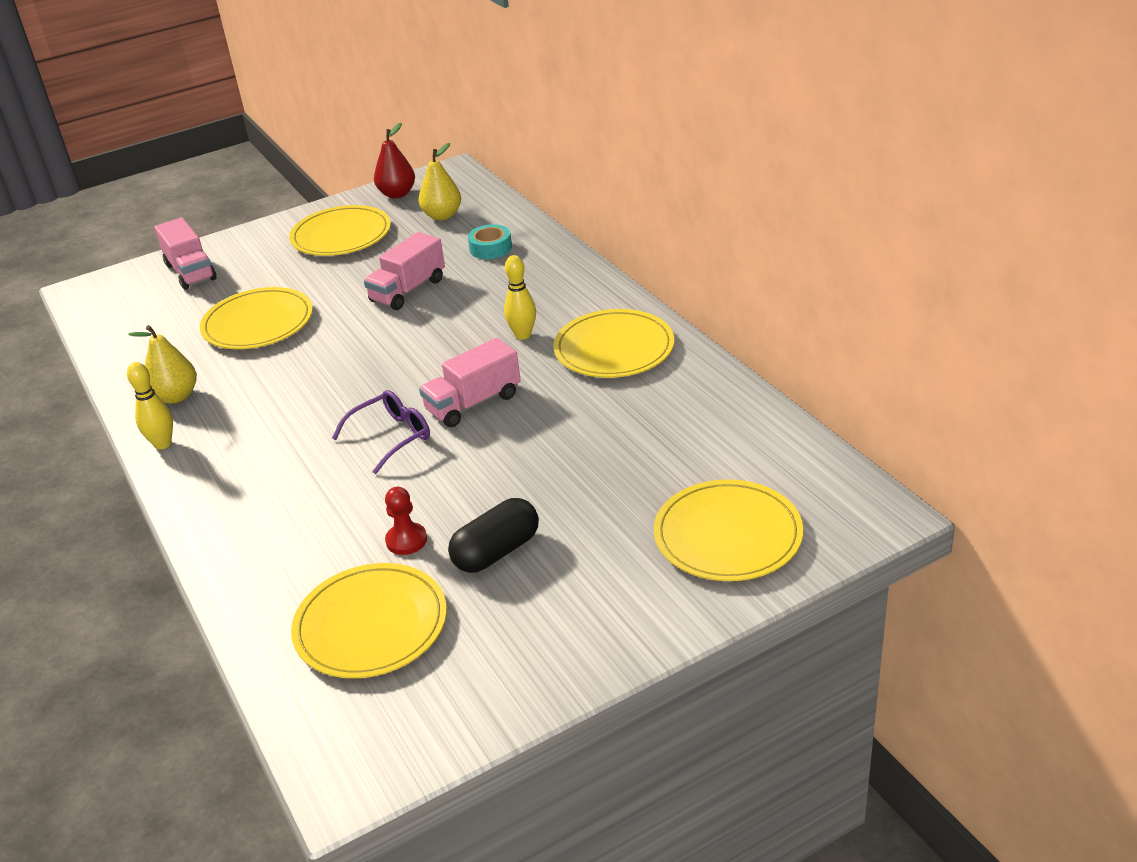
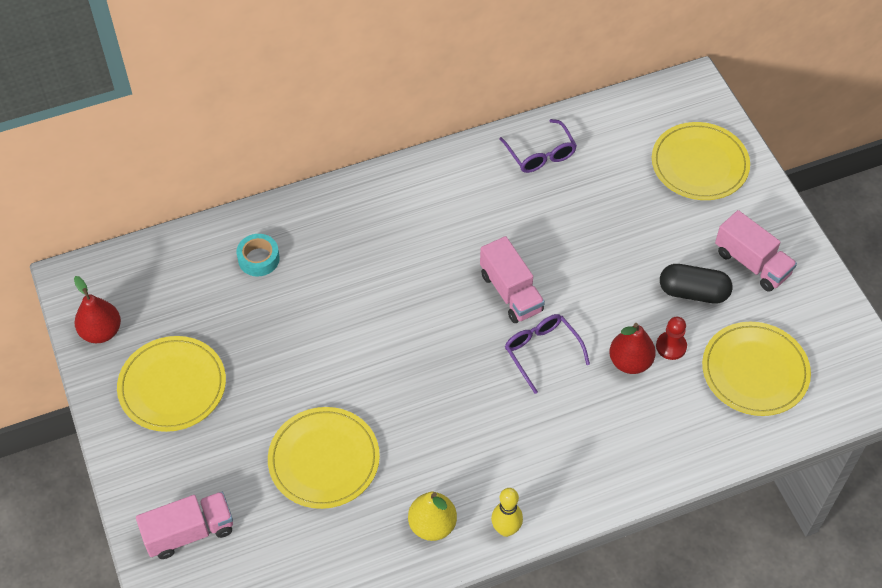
camera: 85 degrees left, 20 degrees up
(380, 507) = (630, 362): none -> red pear
(408, 290) = (311, 330): pink truck -> pink truck (751, 263)
(442, 216) = (172, 294): yellow pear -> none
(496, 552) = (693, 292): black capsule -> black capsule turned 45 degrees counterclockwise
(523, 335) = (421, 249): yellow bowling pin -> none
(614, 348) = (462, 191): yellow plate -> none
(691, 395) = (540, 154): none -> purple glasses

